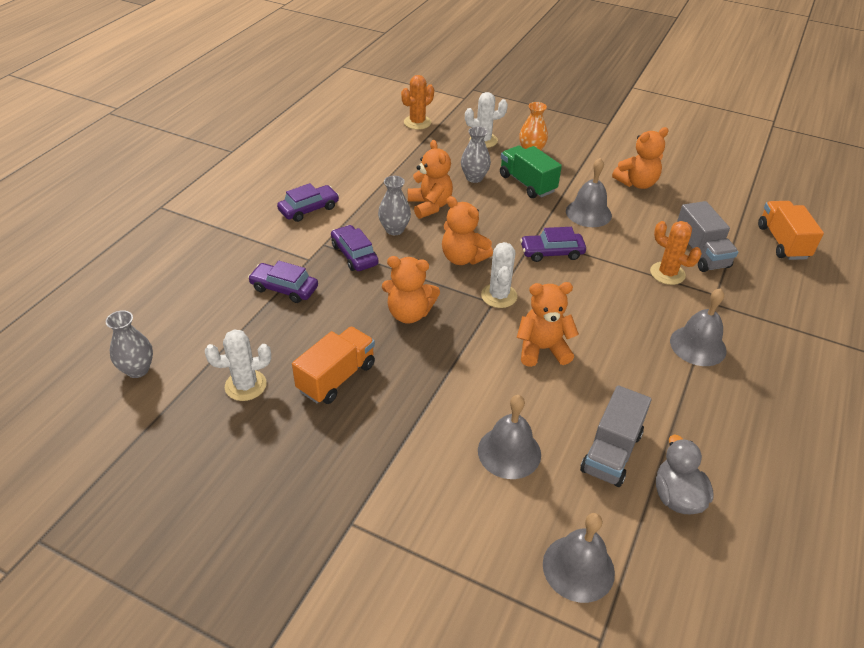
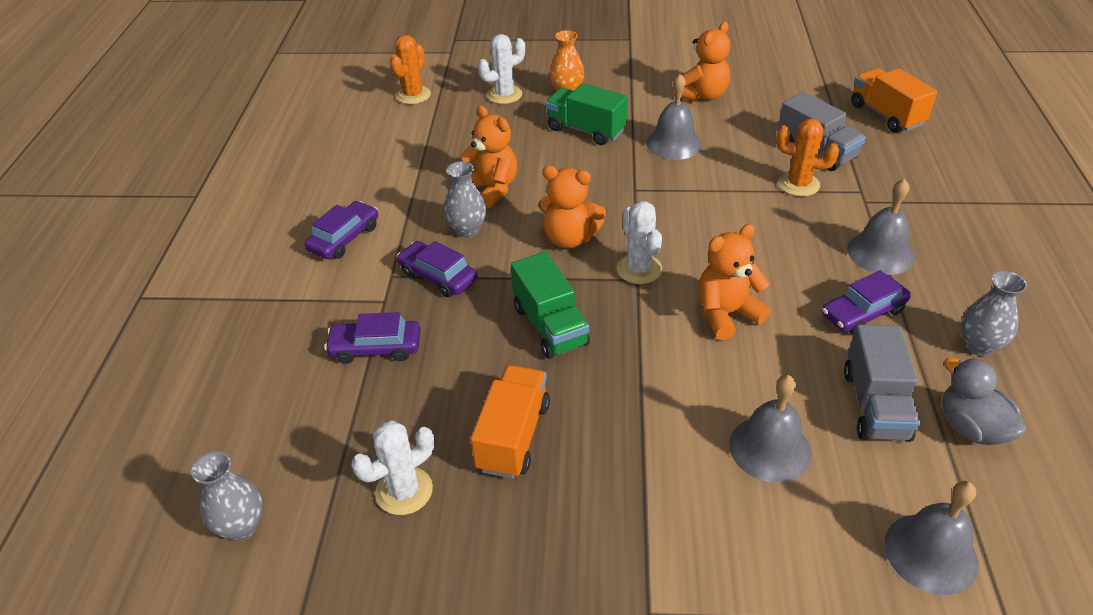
camera: 20 degrees left, 0 degrees up
(409, 314) = (550, 326): orange teddy bear -> green truck
(474, 178) = (522, 141): grey vase -> grey vase (979, 346)
(552, 252) = (664, 200): purple car -> purple car (863, 313)

